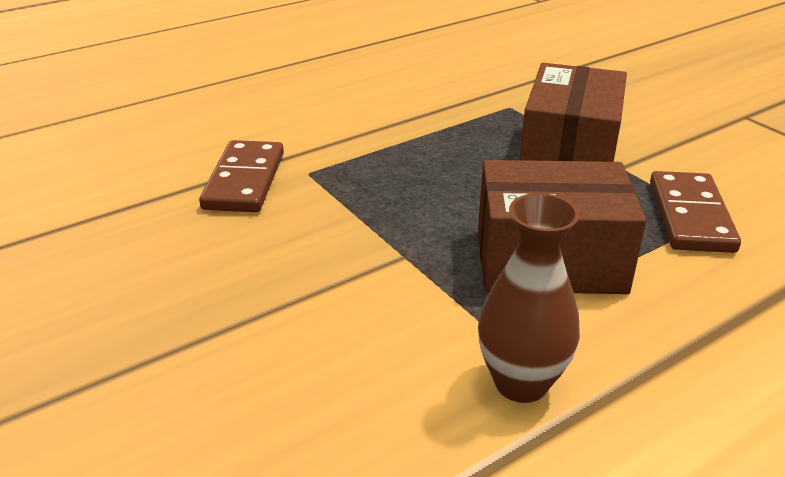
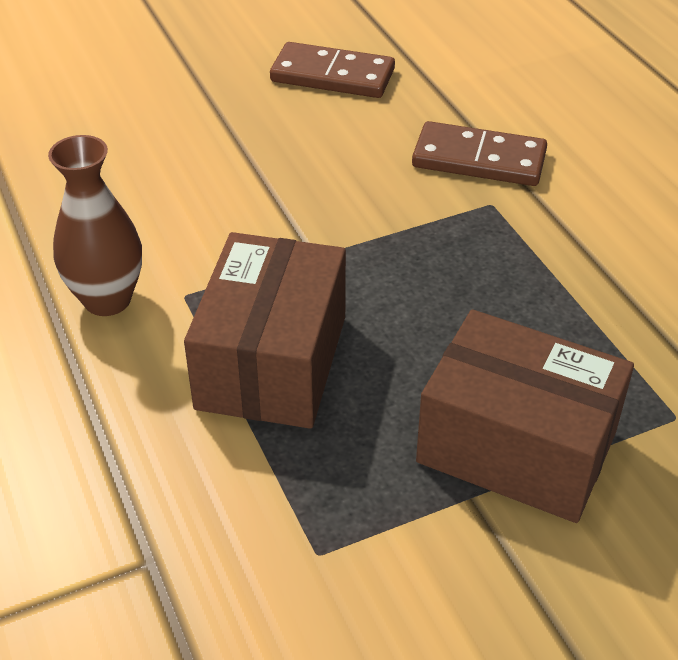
camera: 100 degrees right, 10 degrees up
(690, 216) = (327, 528): brown domino -> brown domino (332, 75)

